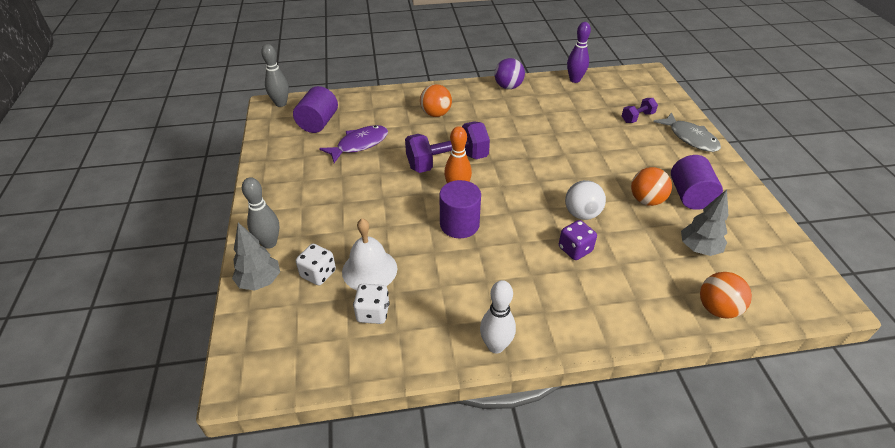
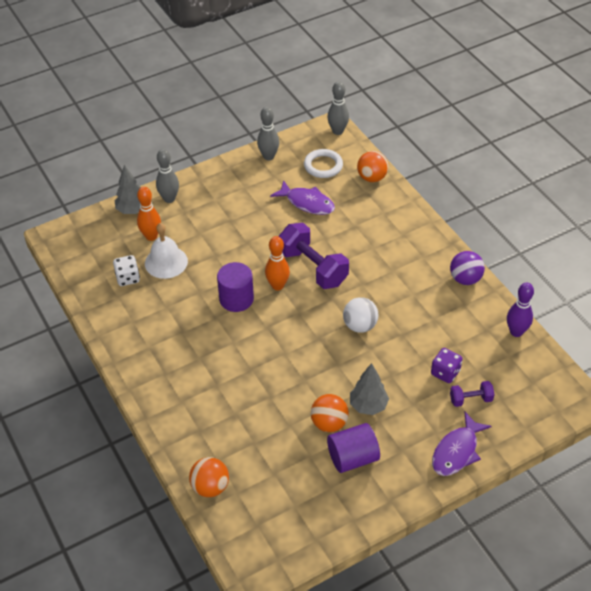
camera: 70 degrees right, 5 degrees up
(273, 153) = (268, 156): none -> grey bowling pin
(318, 123) = (323, 166): purple cylinder -> white ring
(318, 274) = (151, 236): white dice -> orange bowling pin
(436, 114) = (382, 238): orange ball -> orange ball (372, 177)
(495, 346) = (123, 353): white bowling pin -> none
(575, 249) = (239, 380): purple dice -> purple dice (445, 372)
(582, 214) = (287, 377): white ball -> white ball (360, 325)
(637, 117) = (470, 399): purple dumbbell -> purple dumbbell turned 45 degrees counterclockwise
(690, 138) = (457, 451): grey fish -> purple fish
(698, 249) = (278, 469): grey tree -> grey tree (368, 406)

